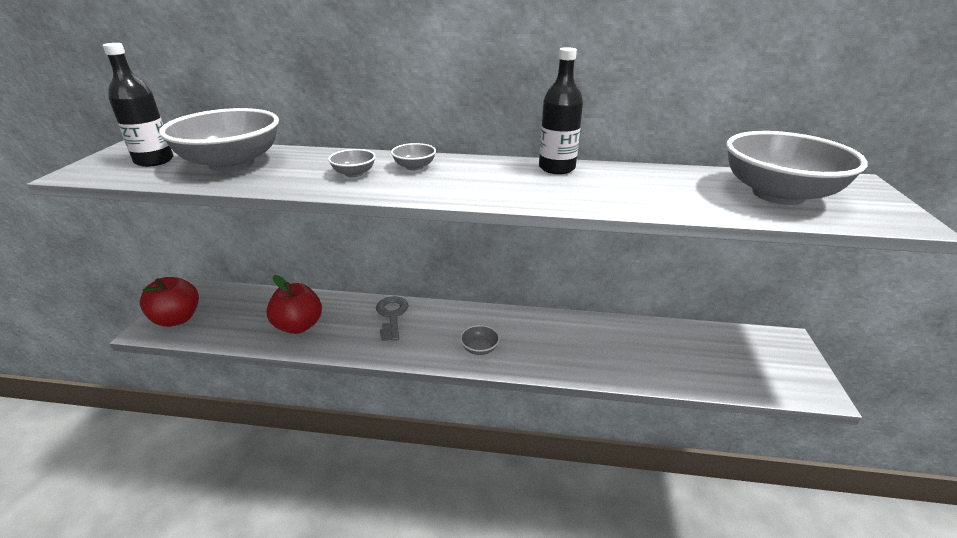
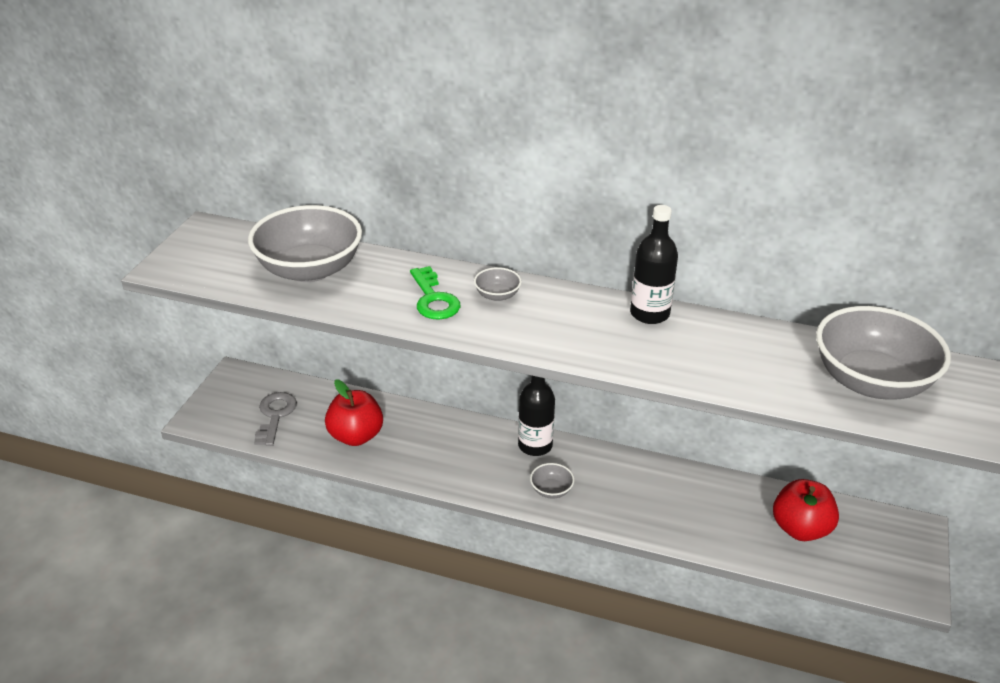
camera: 10 degrees right, 5 degrees up
(154, 161) = (231, 257): black bottle -> black bottle (535, 445)
(177, 319) = (225, 410): red apple -> red apple (800, 529)
(354, 173) = (434, 299): grey bowl -> green key
(392, 315) = (459, 436): grey key -> grey key (275, 415)

